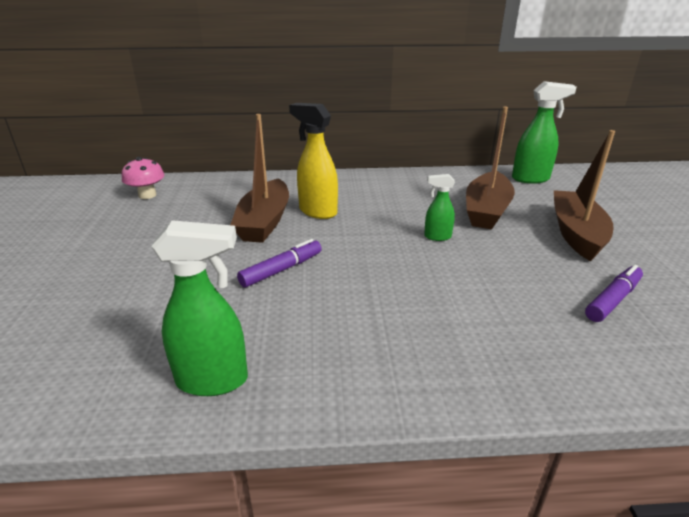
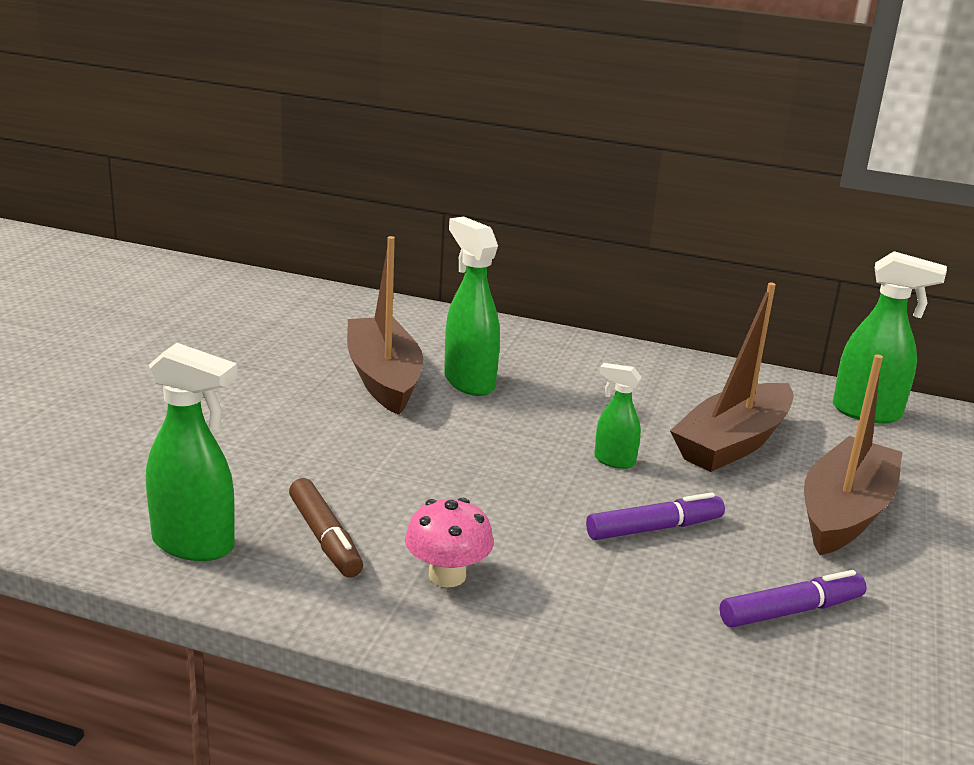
camera: 20 degrees right, 5 degrees down
(147, 195) = (253, 303): pink mushroom -> pink mushroom (447, 575)
(264, 222) = (383, 378): brown boat -> brown boat turned 135 degrees clockwise
(281, 270) = (359, 447): purple marker -> purple marker (654, 528)
(306, 342) = (325, 538): none -> brown marker
(317, 211) = (468, 382): yellow spray bottle -> green spray bottle

